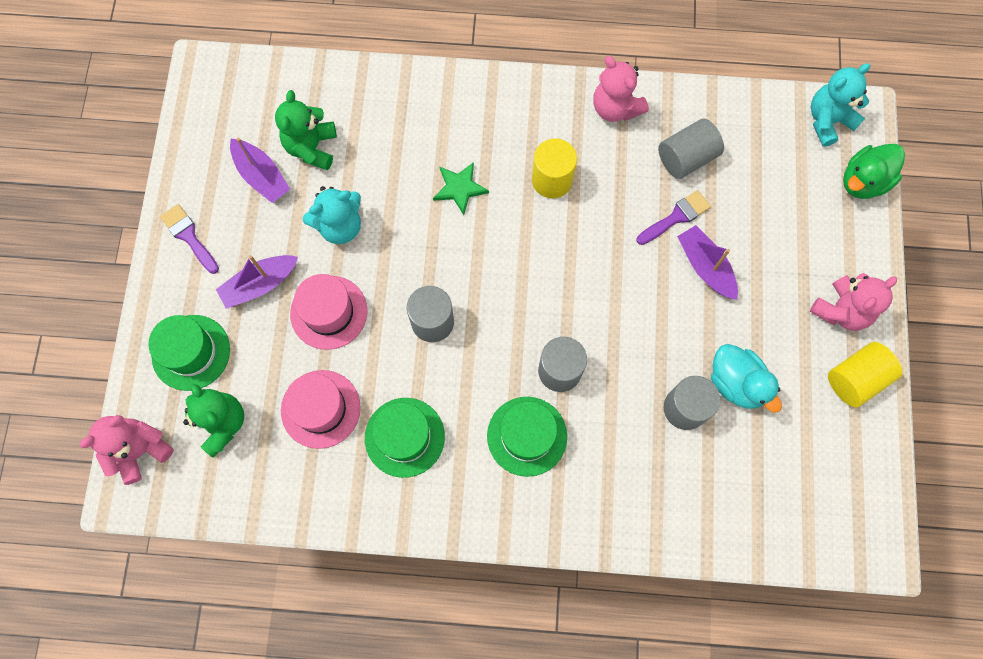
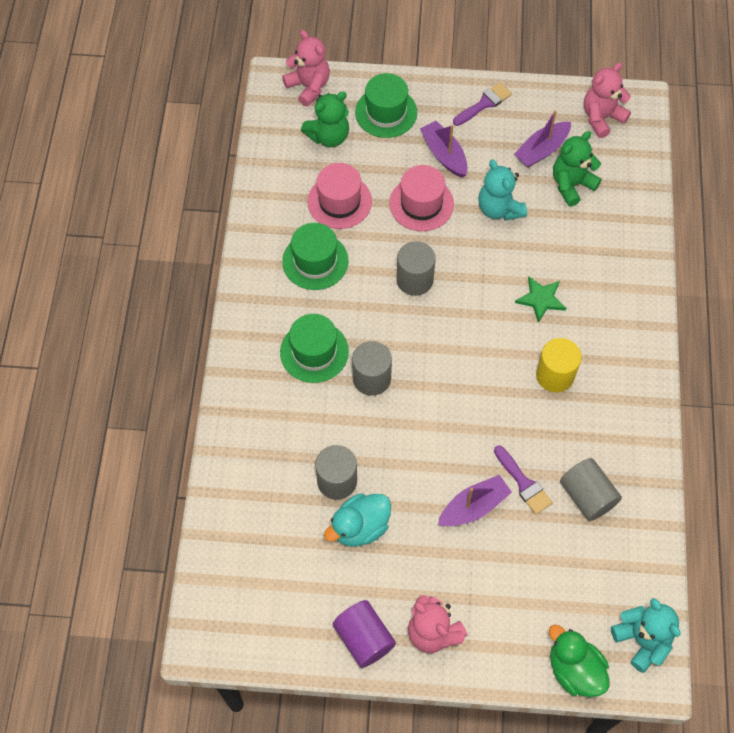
camera: 90 degrees right, 10 degrees down
(312, 147) = (571, 185): green teddy bear -> green teddy bear turned 45 degrees counterclockwise
(615, 108) = (636, 433): pink teddy bear -> pink teddy bear (601, 118)
(855, 379) = (364, 638): yellow cylinder -> purple cylinder

